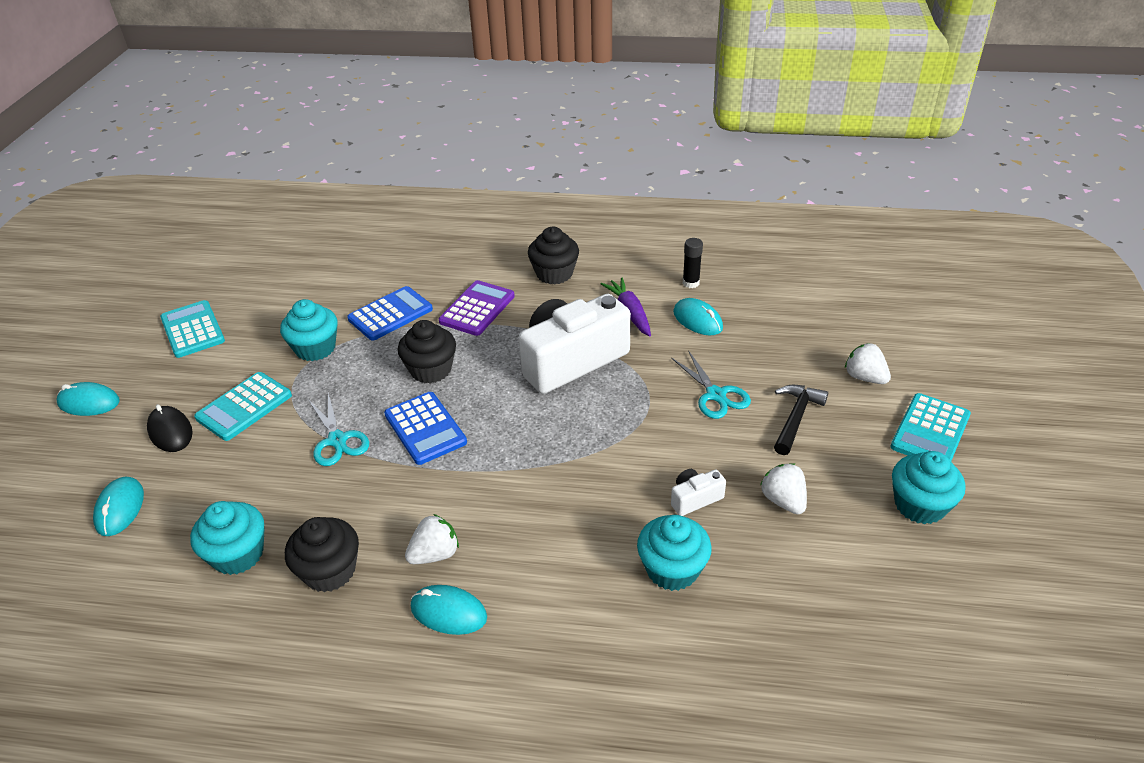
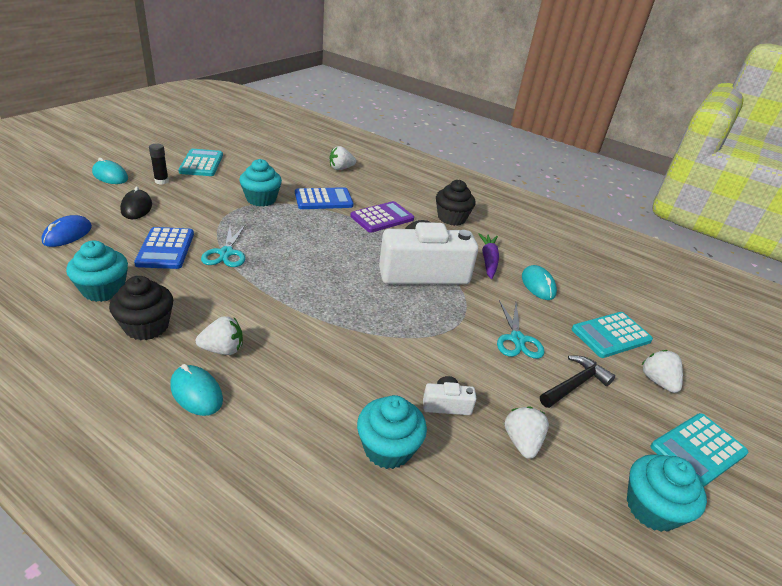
camera: 20 degrees right, 5 degrees down
(120, 508) = (67, 234): turquoise mouse -> blue mouse
(244, 407) = (190, 212): turquoise calculator -> turquoise calculator (611, 335)
(375, 259) = (341, 168): none -> white strawberry
(425, 428) = (287, 270): blue calculator -> blue calculator (165, 249)
(431, 370) = (321, 239): black cupcake -> none
(691, 283) = (549, 260): black glue stick -> black glue stick (161, 181)

